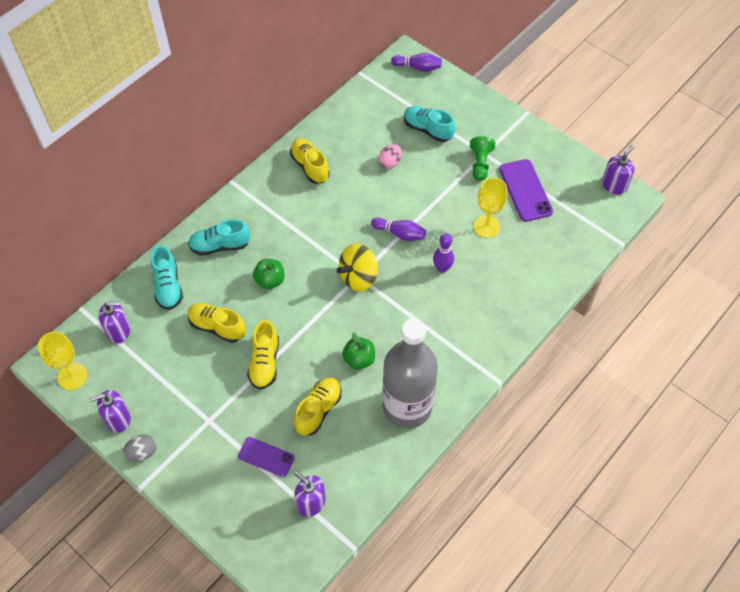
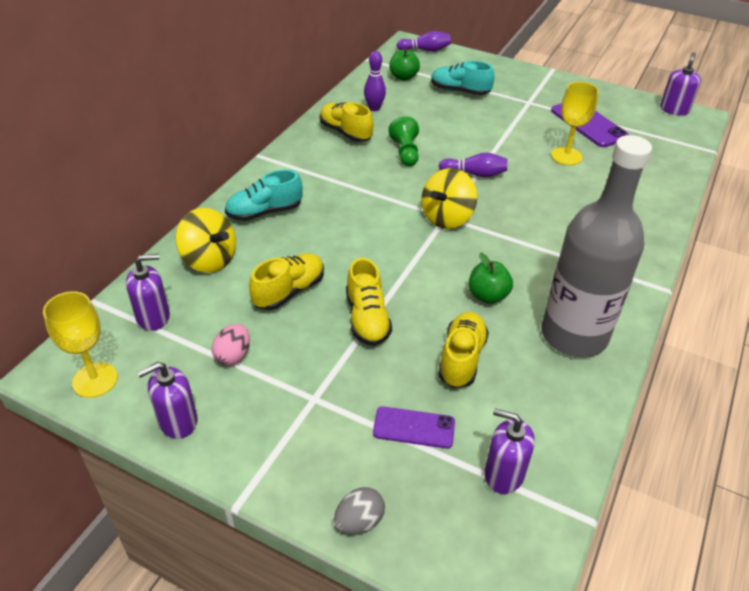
camera: 15 degrees left, 15 degrees down
(142, 452) = (226, 457): grey egg -> grey egg (359, 522)
(168, 286) = (209, 260): turquoise shoe -> yellow spinning top
(217, 327) = (289, 291): yellow shoe -> yellow shoe turned 120 degrees clockwise
(270, 280) = (340, 236): green apple -> green apple (403, 77)
(390, 163) = (433, 120): pink egg -> pink egg (233, 356)
(442, 268) = (539, 196): purple bowling pin -> purple bowling pin (374, 108)
(480, 164) = (529, 110): green pawn -> green pawn (405, 152)

